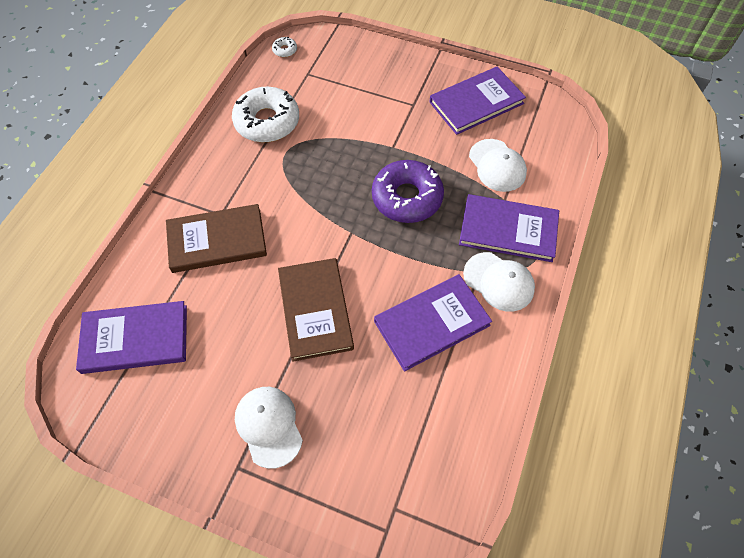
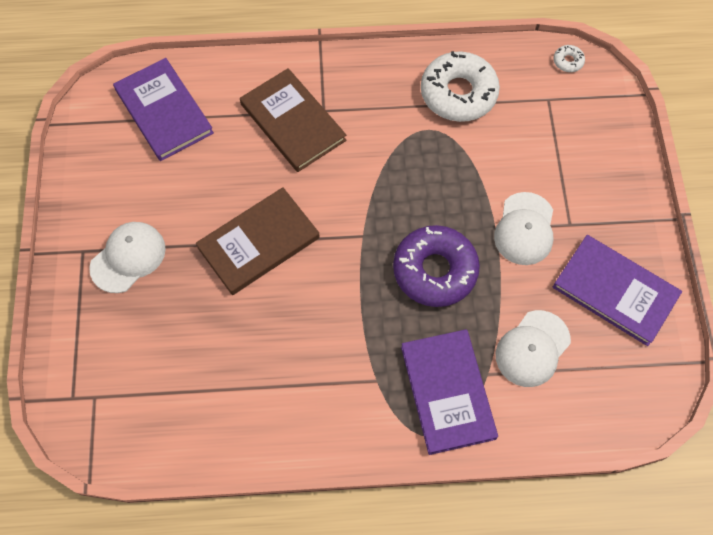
camera: 65 degrees right, 5 degrees up
(431, 323) = (293, 356): purple book -> none
(498, 282) = (375, 405): white cap -> white cap (524, 229)

